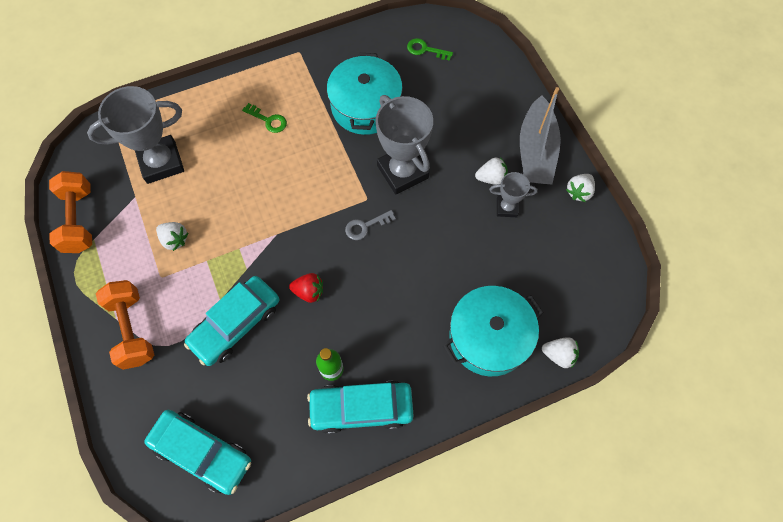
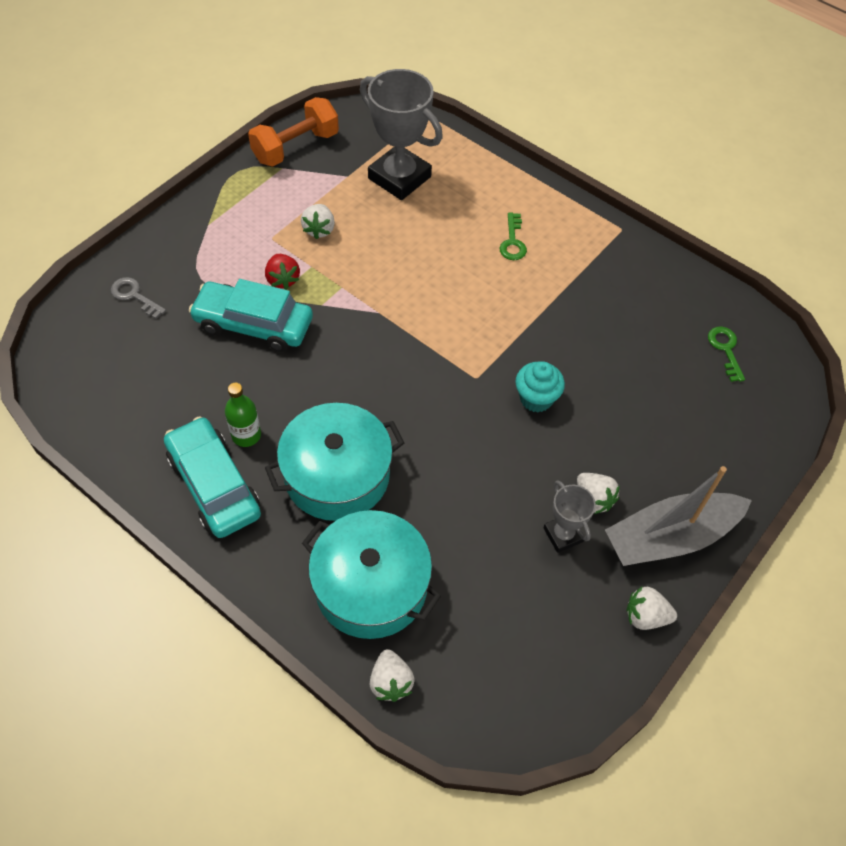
camera: 60 degrees right, 10 degrees down
(132, 329) = (203, 243): orange dumbbell -> none
(202, 453) = (101, 360): turquoise car -> none
(309, 292) = (327, 373): red strawberry -> red strawberry (282, 279)
(365, 106) = (598, 323): turquoise pot -> turquoise pot (337, 475)
(366, 226) = (440, 392): grey key -> grey key (134, 296)
(402, 172) = (536, 398): grey trophy -> turquoise cupcake

